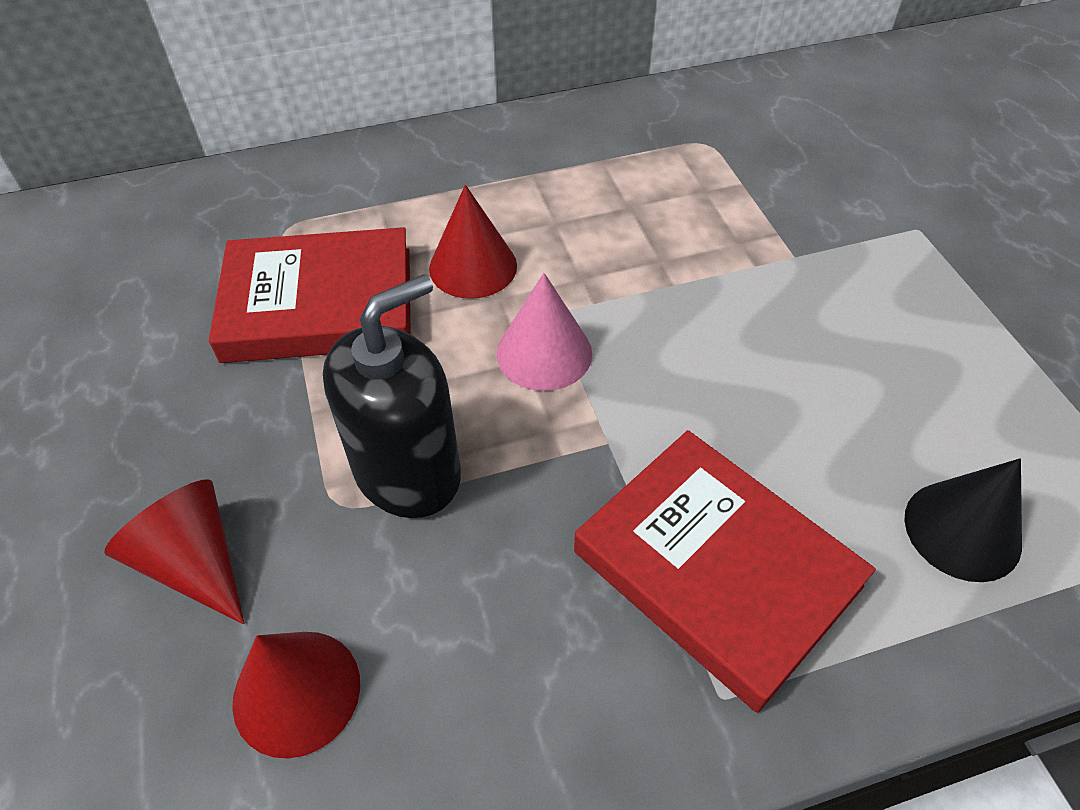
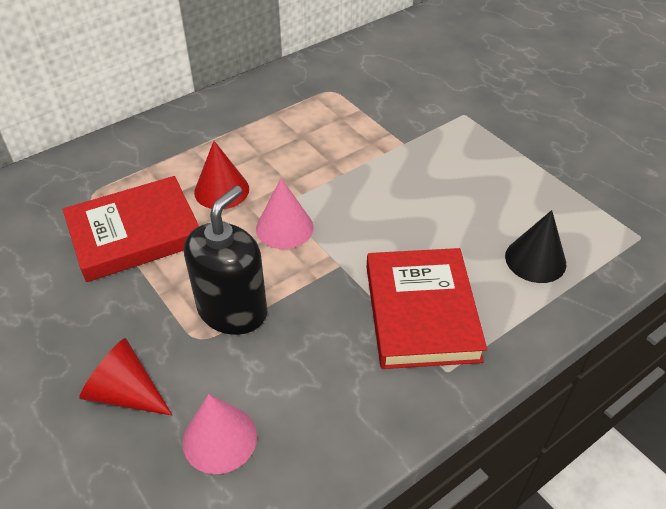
camera: 20 degrees left, 5 degrees down
(296, 692) = (219, 438): red cone -> pink cone
(716, 569) = (421, 312): red book -> red book turned 60 degrees clockwise

